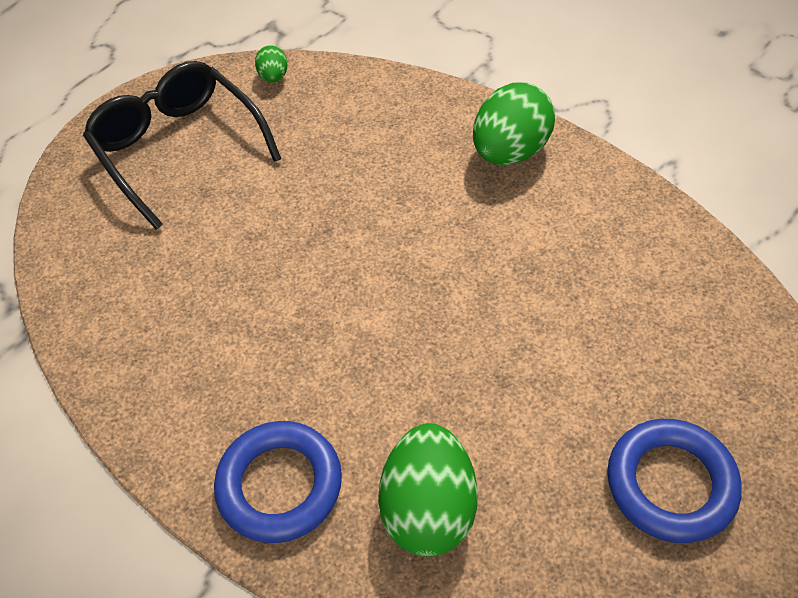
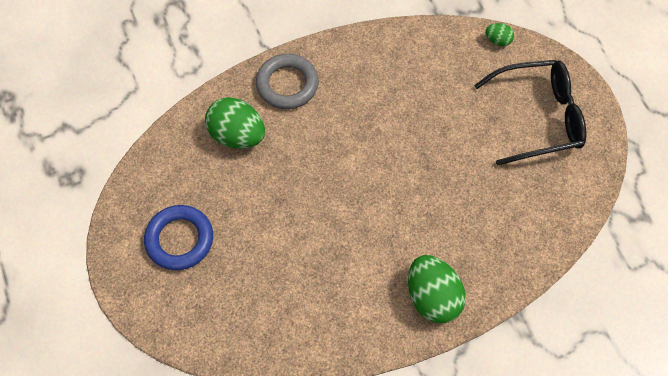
camera: 115 degrees right, 10 degrees up
(274, 77) = (580, 193): green egg -> green egg (497, 41)
(280, 485) = (287, 84): blue ring -> grey ring

